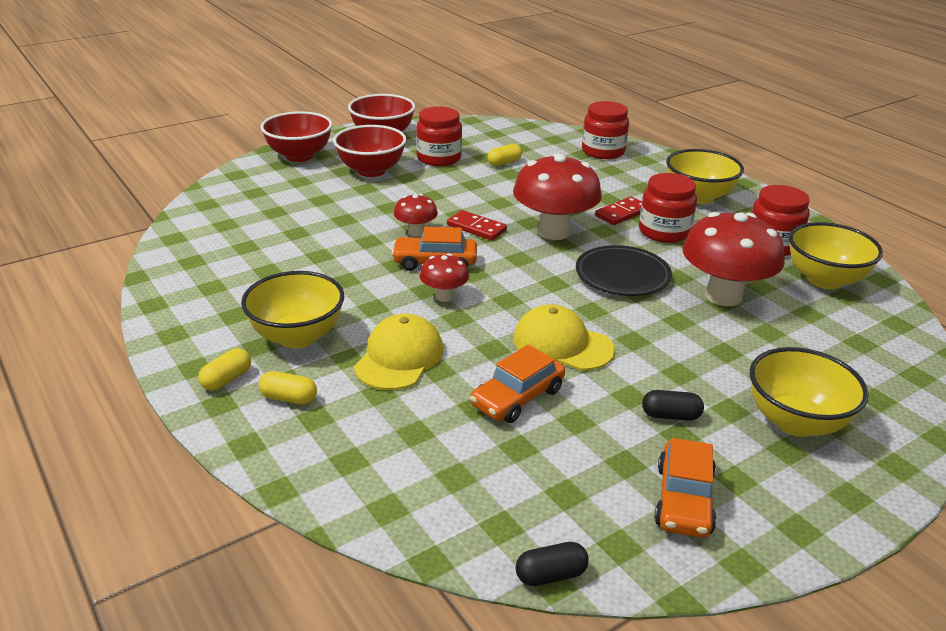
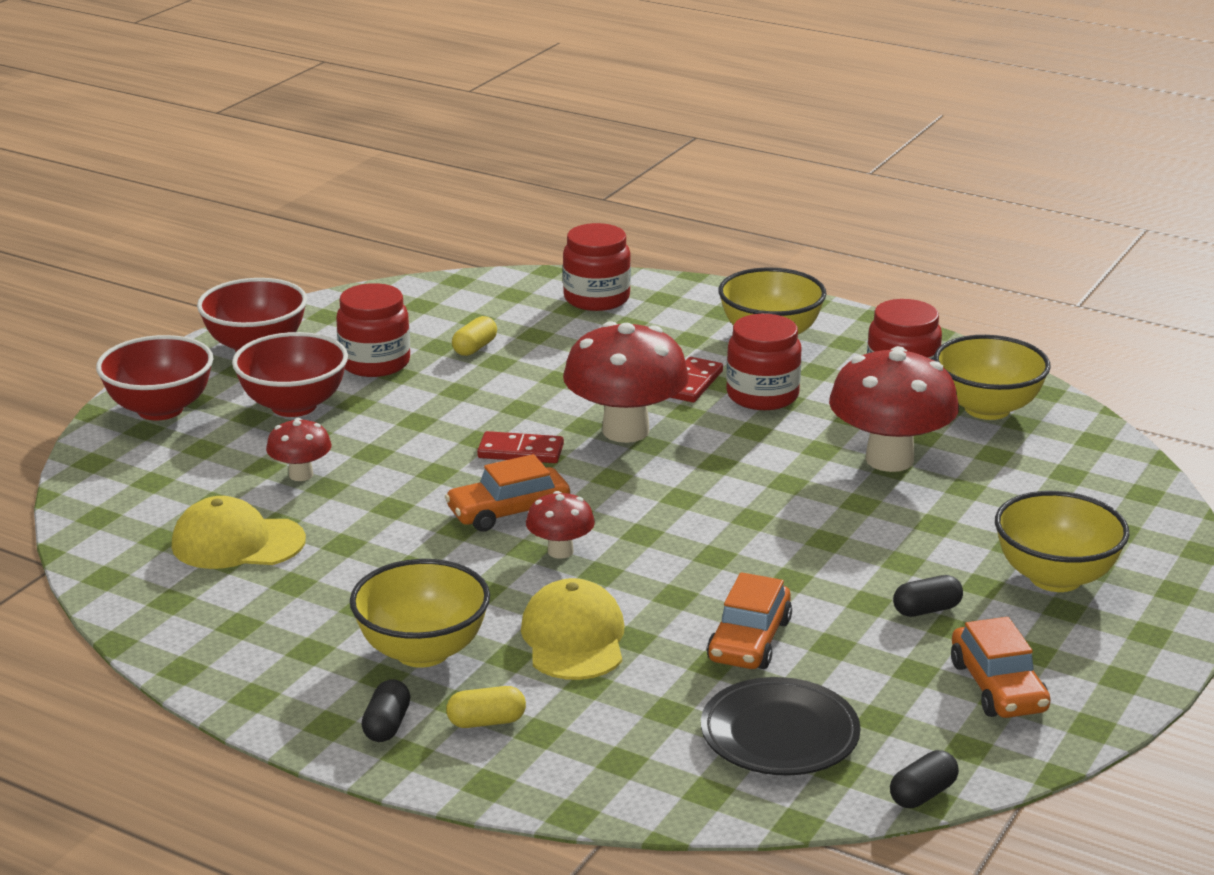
camera: 25 degrees left, 5 degrees down
(227, 379) = (387, 725): yellow capsule -> black capsule
(416, 232) = (445, 479): red mushroom -> red mushroom (301, 475)
(562, 344) = (750, 567): yellow cap -> yellow cap (237, 543)
(622, 276) = (755, 466): black plate -> black plate (779, 735)

